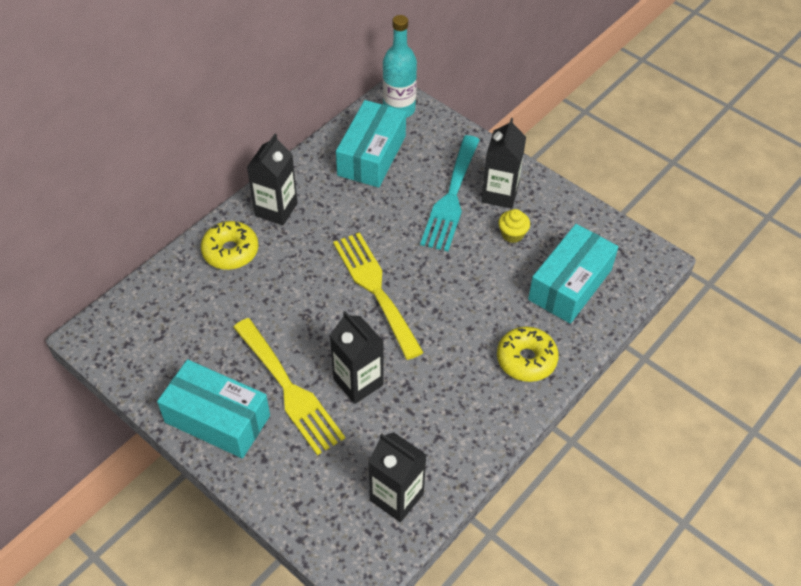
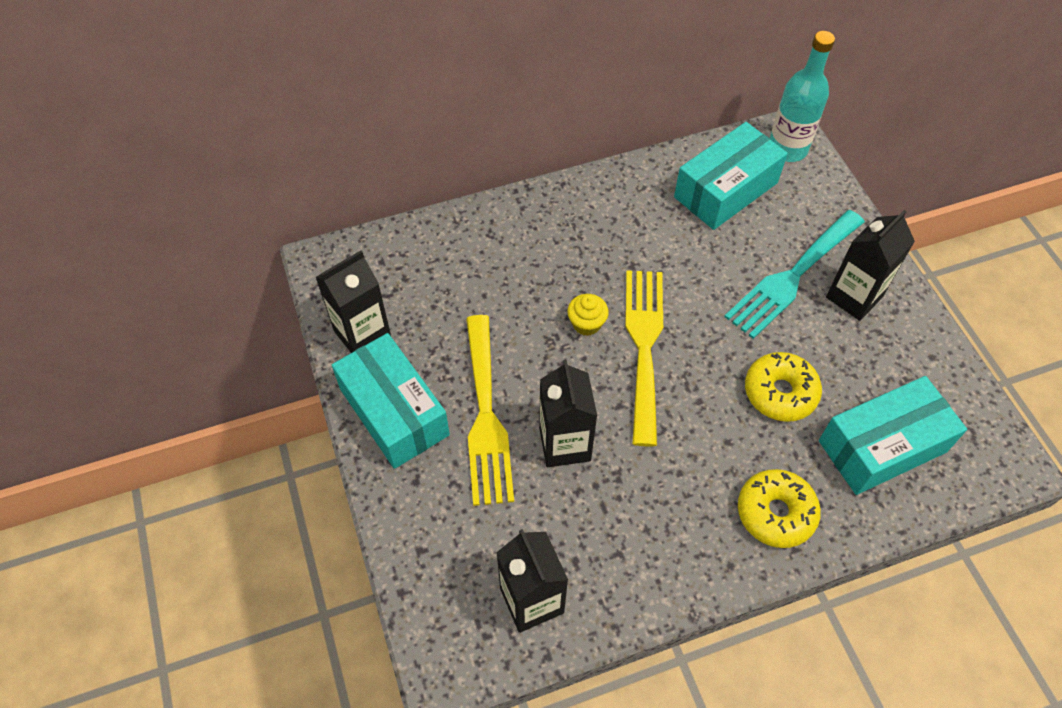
camera: 30 degrees right, 5 degrees up
(230, 251) = (511, 233): yellow donut -> yellow donut (780, 392)
(276, 209) = (585, 207): black carton -> black carton (362, 334)
(512, 234) = (843, 352): yellow cupcake -> yellow cupcake (586, 324)

